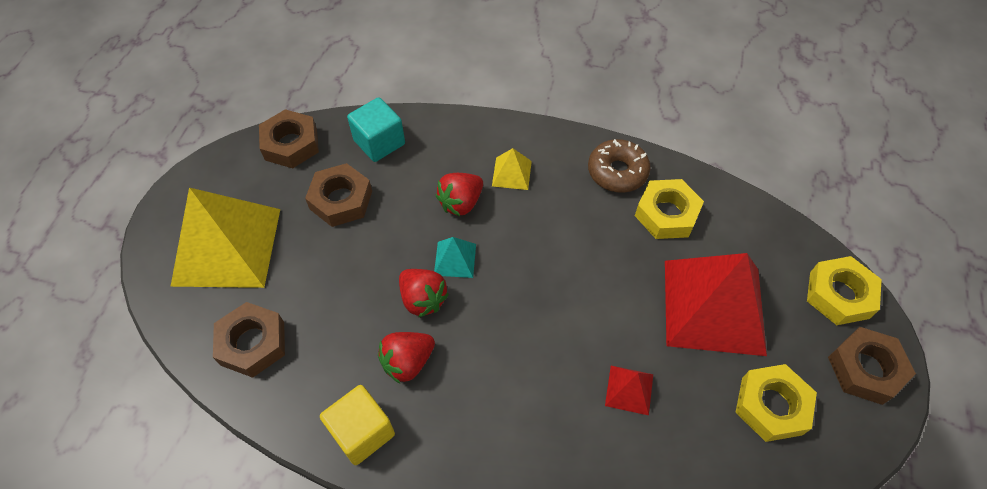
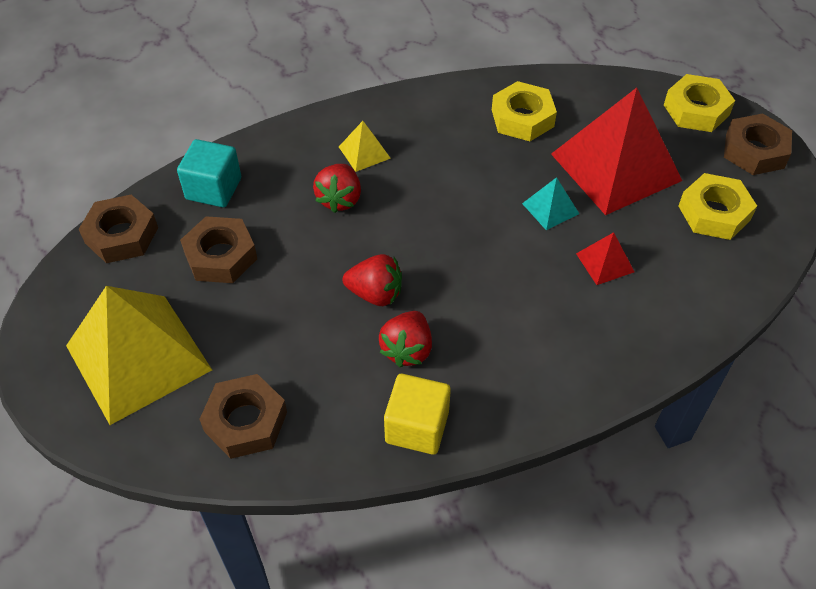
camera: 35 degrees left, 5 degrees down
(455, 259) = (375, 247): turquoise pyramid -> turquoise pyramid (550, 208)
(617, 172) = (455, 106): brown donut -> none

